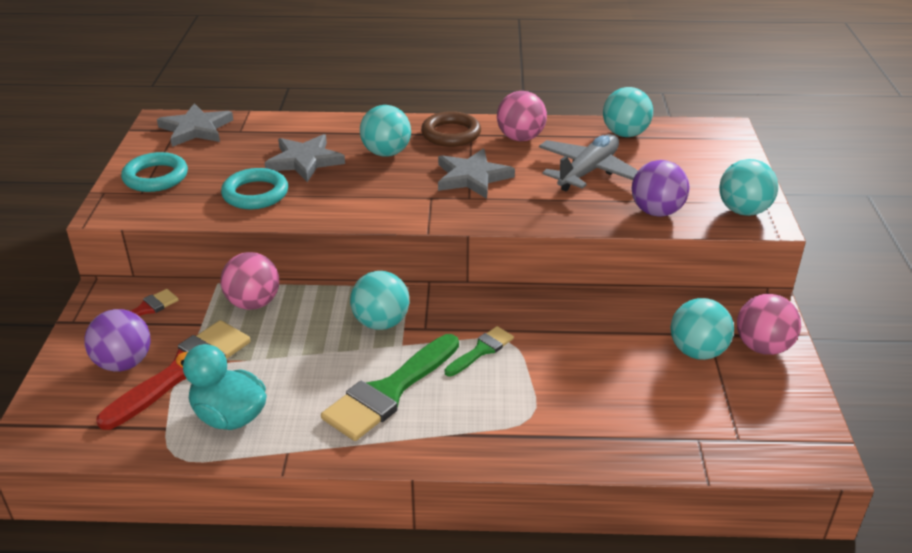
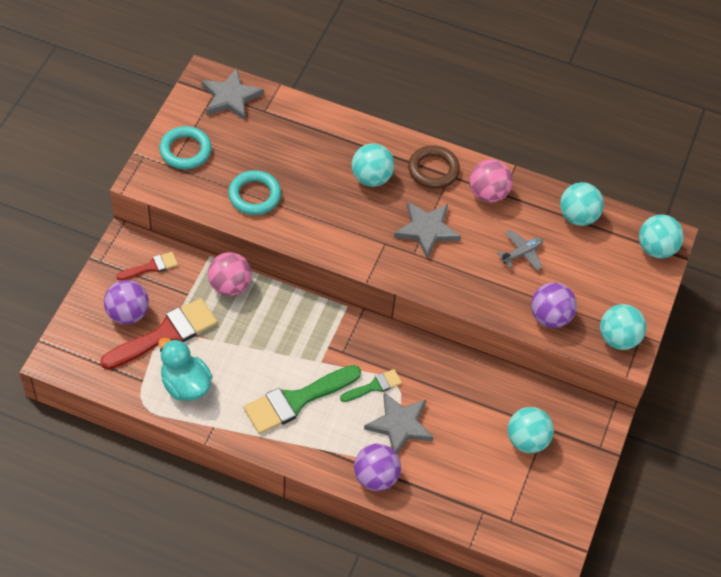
camera: 15 degrees right, 20 degrees up
(304, 161) = (304, 167): grey star -> grey star (400, 425)
(381, 322) = (314, 336): turquoise ball -> turquoise ball (656, 248)
(537, 443) = (375, 477): none -> purple ball
(588, 171) = (521, 253): grey plane -> grey plane, size x0.56
(762, 347) = (577, 453): pink ball -> none

